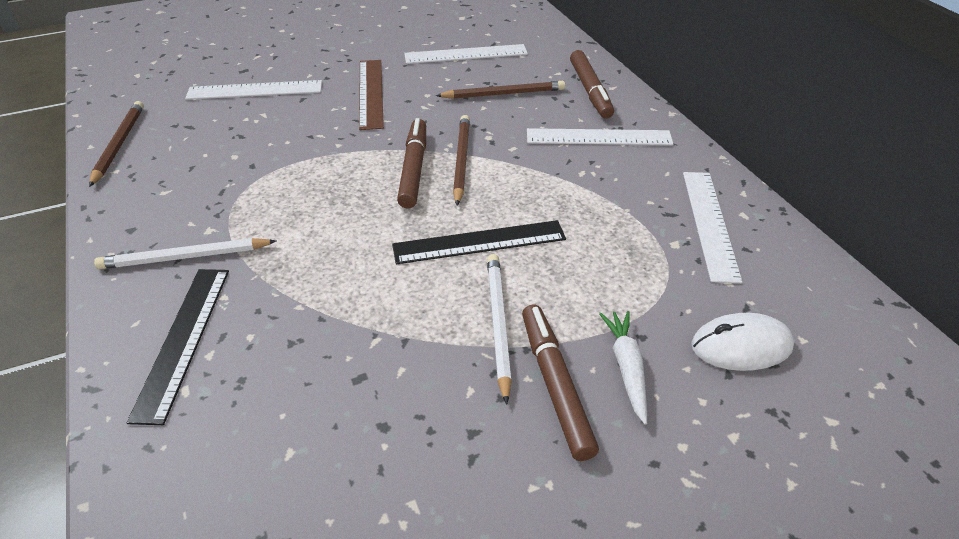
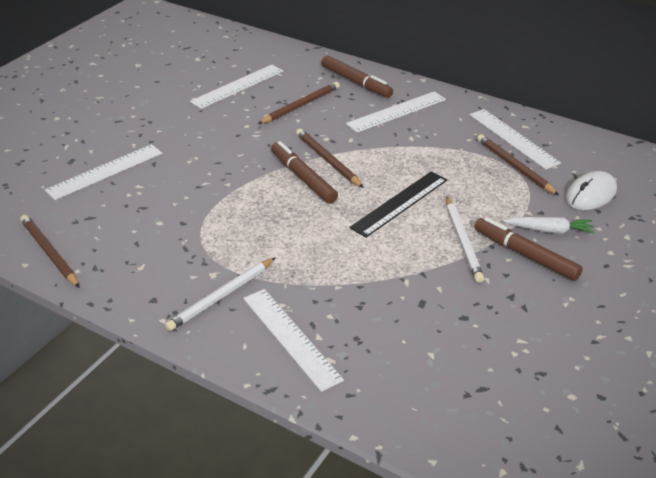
camera: 35 degrees left, 5 degrees down
(183, 340) = (291, 338): black ruler -> white ruler
(371, 93) = (203, 140): brown ruler -> none
(498, 324) = (463, 241): white pencil -> white pencil turned 150 degrees counterclockwise
(626, 368) = (550, 230): white carrot -> white carrot turned 135 degrees clockwise
(671, 260) = (514, 167): none -> brown pencil

